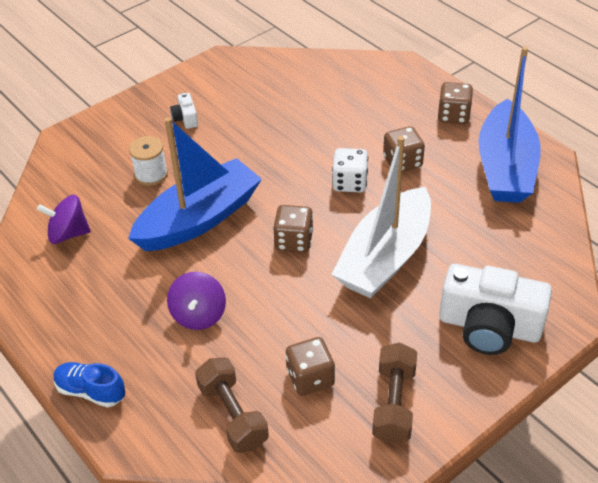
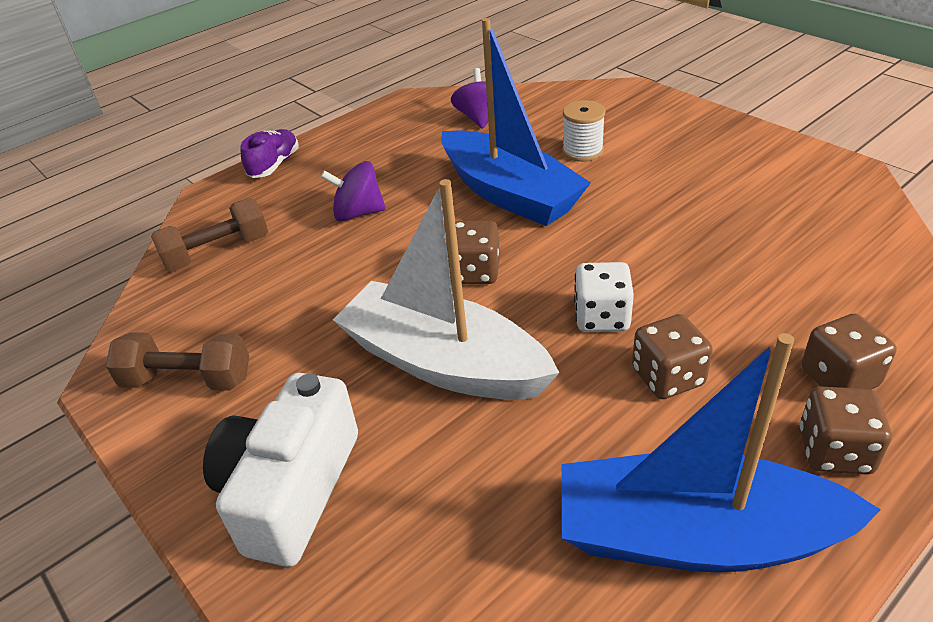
camera: 90 degrees right, 5 degrees down
(91, 391) = (274, 165): blue shoe -> purple shoe
(186, 118) = (698, 159): white camera -> none
(310, 378) = (248, 304): brown dice -> brown dice (839, 378)

